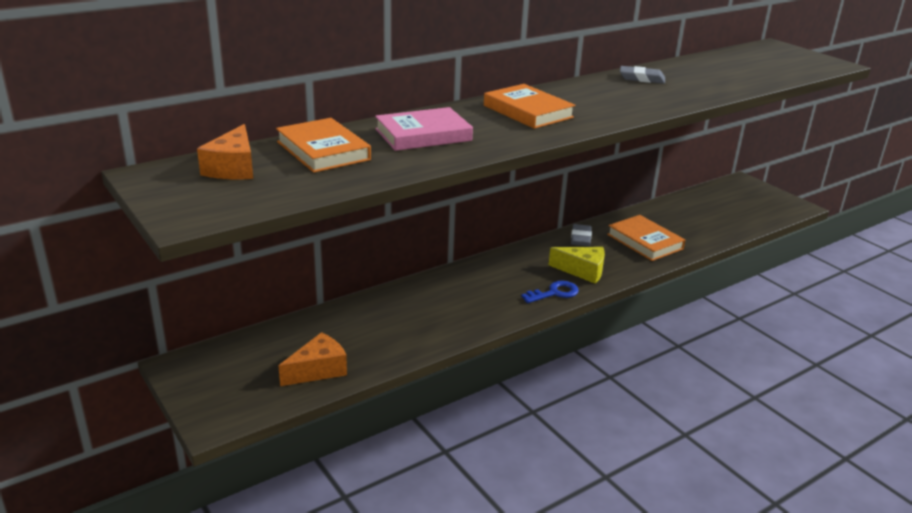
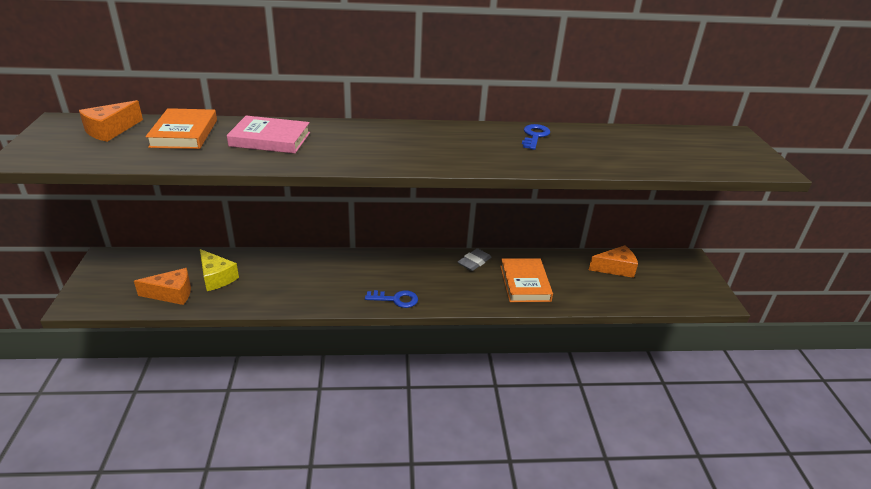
camera: 30 degrees right, 5 degrees up
(528, 111) = (382, 141): orange book -> none
(582, 271) = (440, 290): yellow cheese -> yellow cheese (216, 277)
(641, 78) = (534, 136): grey eraser -> blue key
(698, 206) = (615, 268): none -> orange cheese

